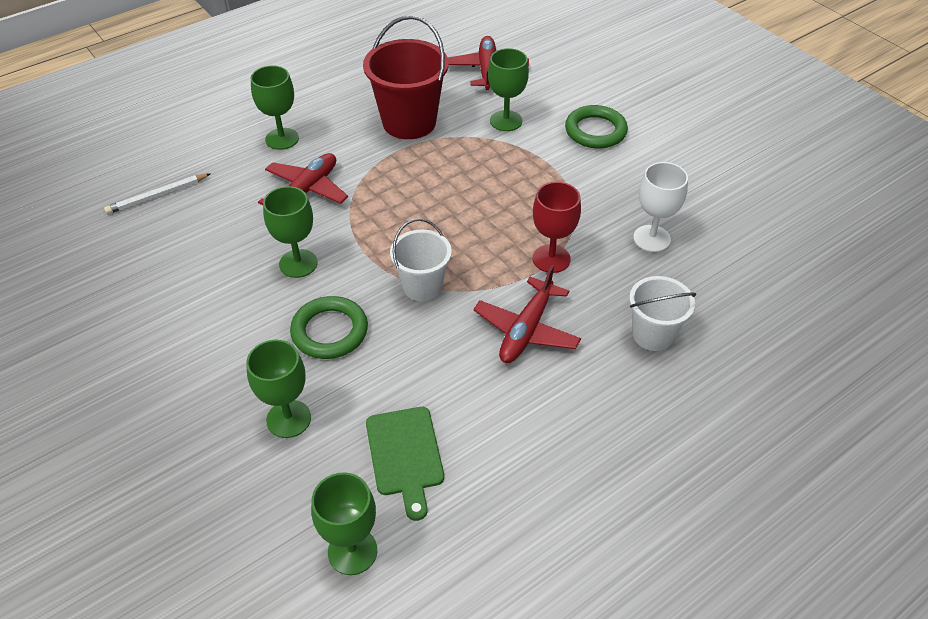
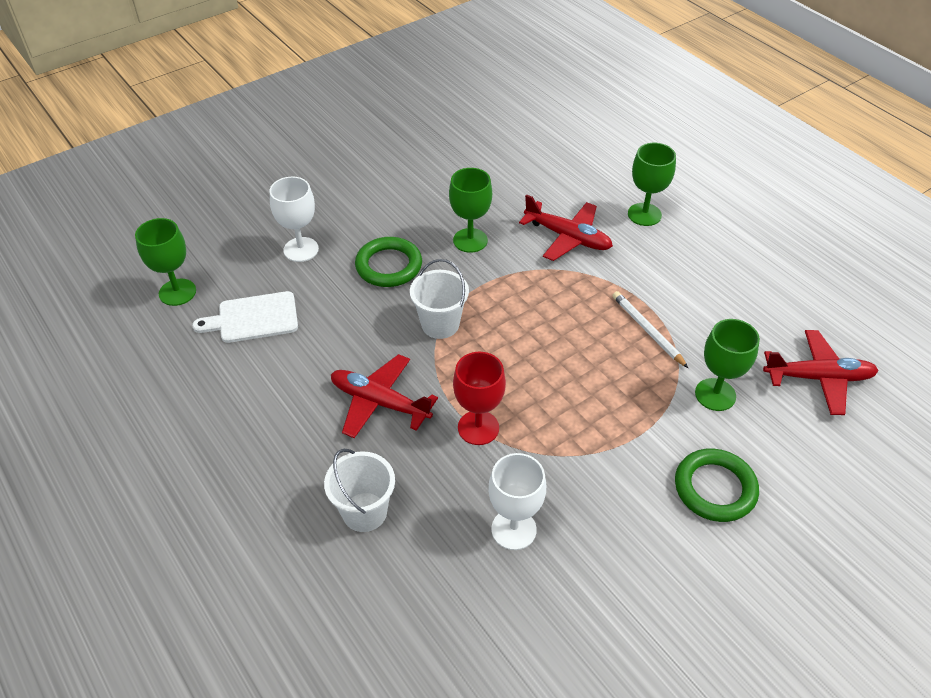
camera: 90 degrees right, 0 degrees up
(157, 196) = (552, 149): white pencil -> white pencil (647, 330)
(288, 419) = (301, 249): green goblet -> white goblet
(405, 455) = (253, 318): green cutting board -> white cutting board
(409, 122) = (692, 307): red bucket -> none

